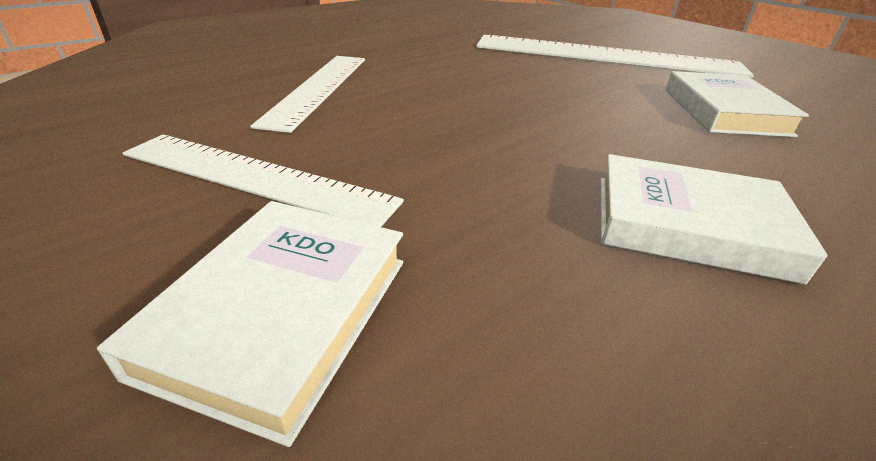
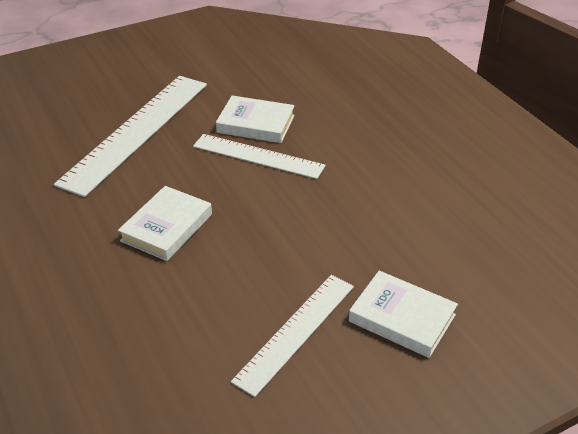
camera: 75 degrees left, 5 degrees up
(318, 88) = (158, 304): white ruler -> white ruler (258, 156)
(688, 225) = (364, 190): white book -> white book (167, 227)

